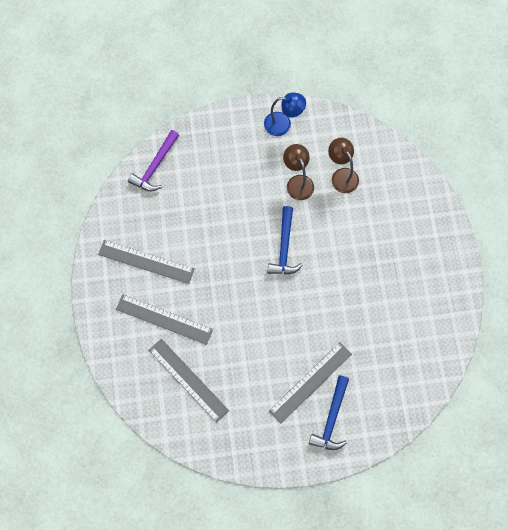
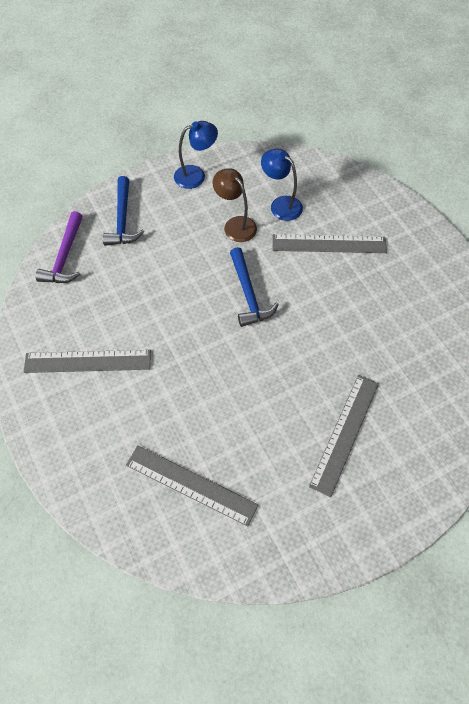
camera: 20 degrees left, 10 degrees down
(164, 319) = (133, 420): grey ruler -> grey ruler (329, 244)
(332, 419) = (390, 468): blue hammer -> blue hammer (123, 219)
(342, 175) = (280, 204): brown lamp -> blue lamp

